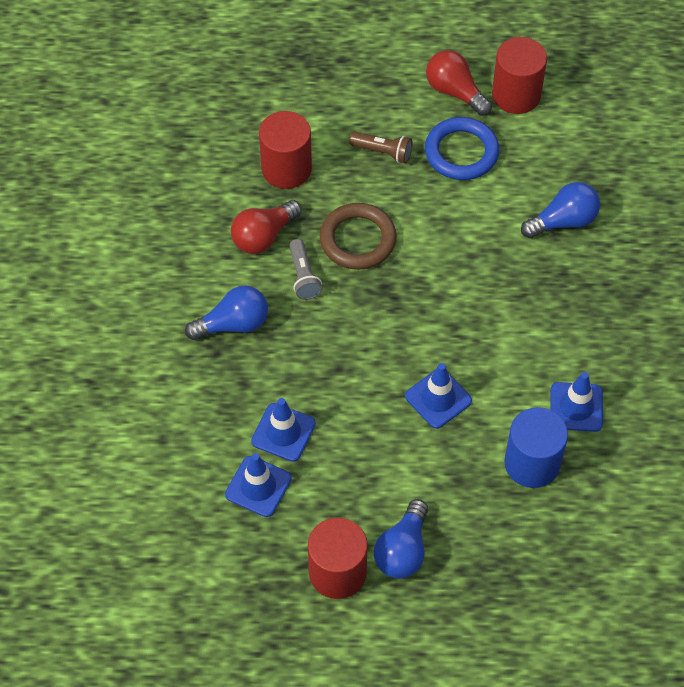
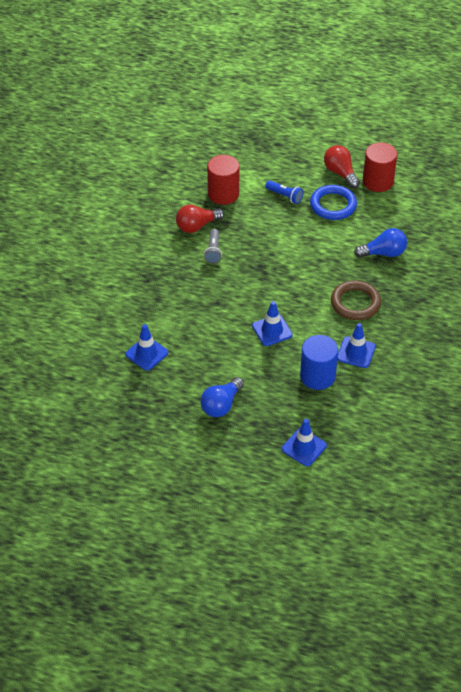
camera: 15 degrees right, 10 degrees down
(233, 324) = (162, 267): blue light bulb -> none
(283, 432) = (172, 329): blue traffic cone -> blue traffic cone (304, 447)
(337, 572) = (178, 408): red cylinder -> none
(358, 239) = (253, 238): brown ring -> brown ring (355, 303)
(383, 152) = (285, 196): brown flashlight -> blue flashlight

